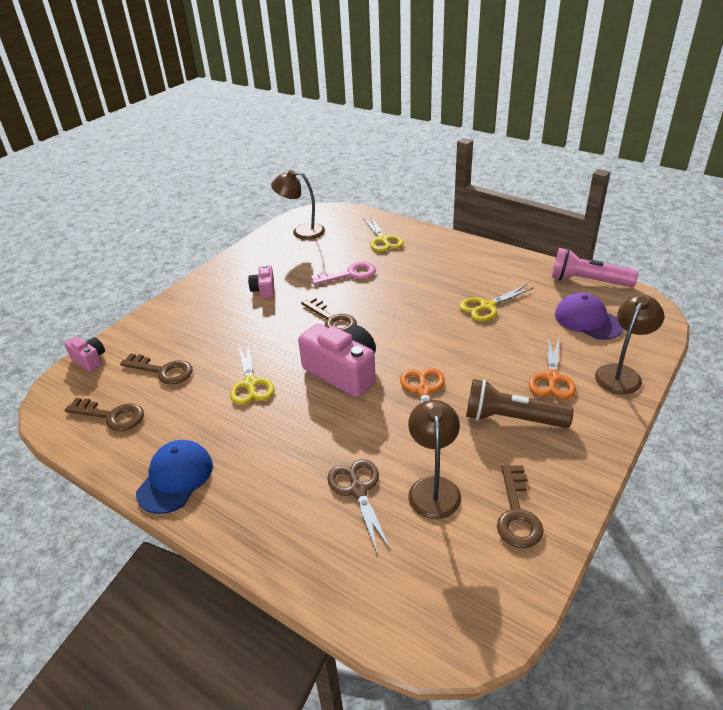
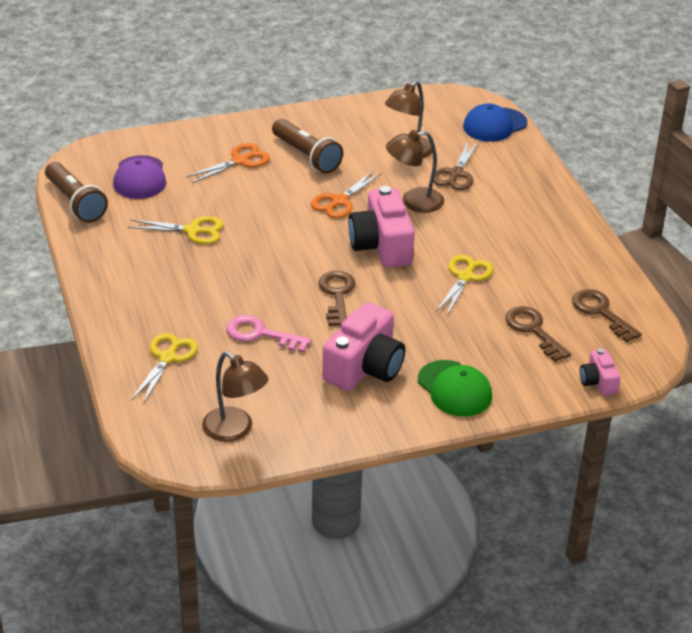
camera: 145 degrees left, 0 degrees up
(175, 478) = (574, 241): blue cap -> blue cap (494, 125)
(193, 306) = (454, 389): none -> green cap
(264, 289) = (364, 367): pink camera -> pink camera, size x1.96
(517, 513) = (376, 120): brown key -> none
(587, 281) = (75, 203): pink flashlight -> brown flashlight
(621, 373) = (190, 139): brown lamp -> brown lamp (414, 202)

